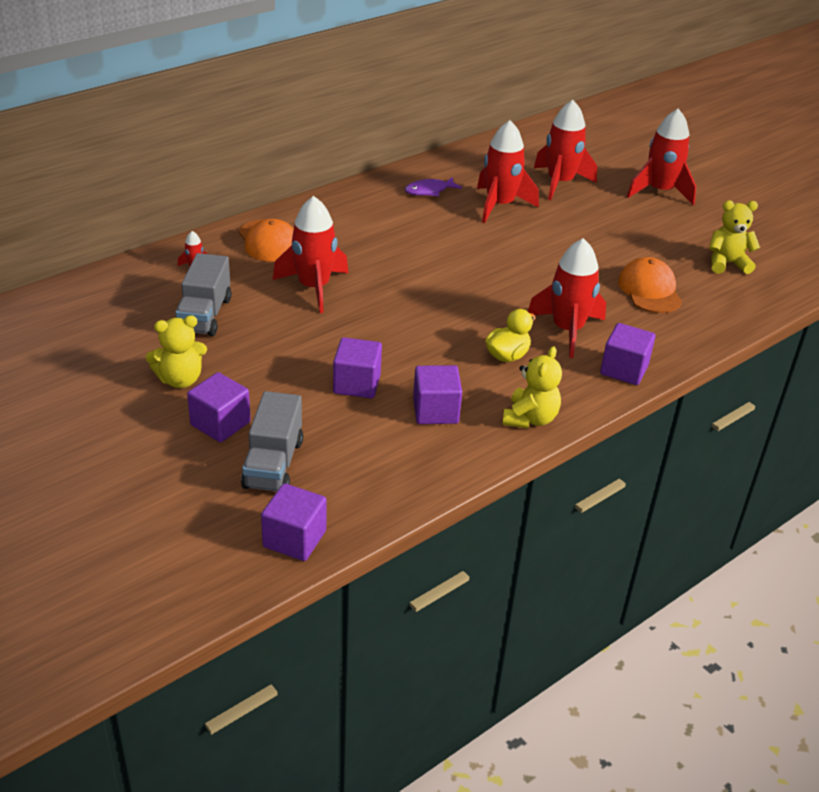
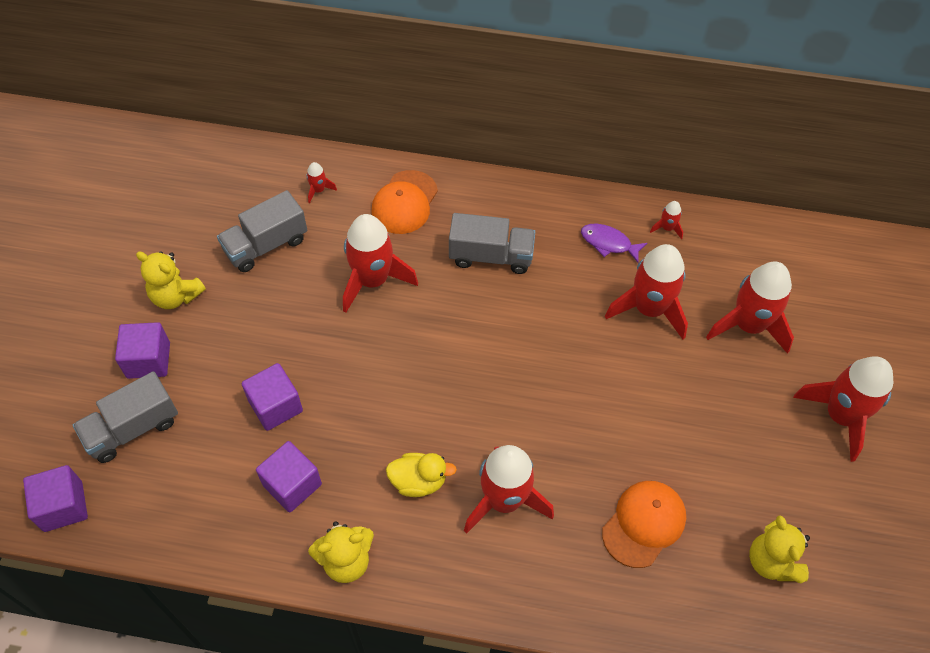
camera: 50 degrees right, 20 degrees up
(370, 234) = (491, 256): none -> grey truck
(450, 167) = (667, 228): none -> red rocket
(624, 369) = (490, 586): purple cube -> none
(727, 263) = (772, 561): yellow teddy bear -> yellow teddy bear turned 150 degrees counterclockwise

